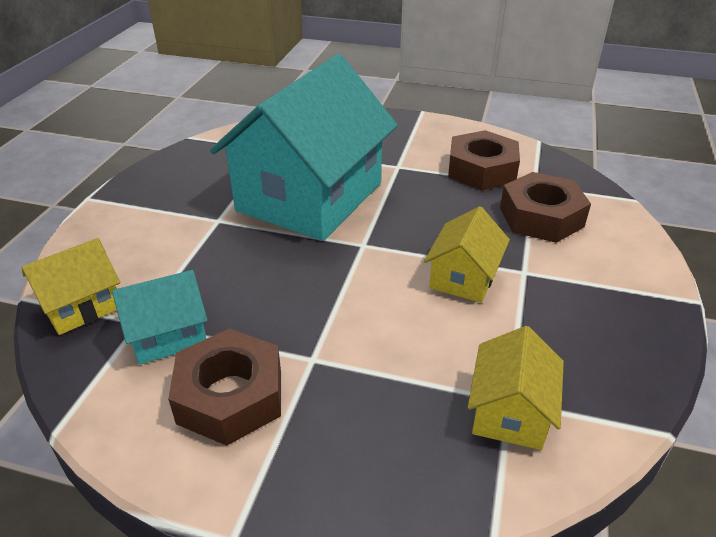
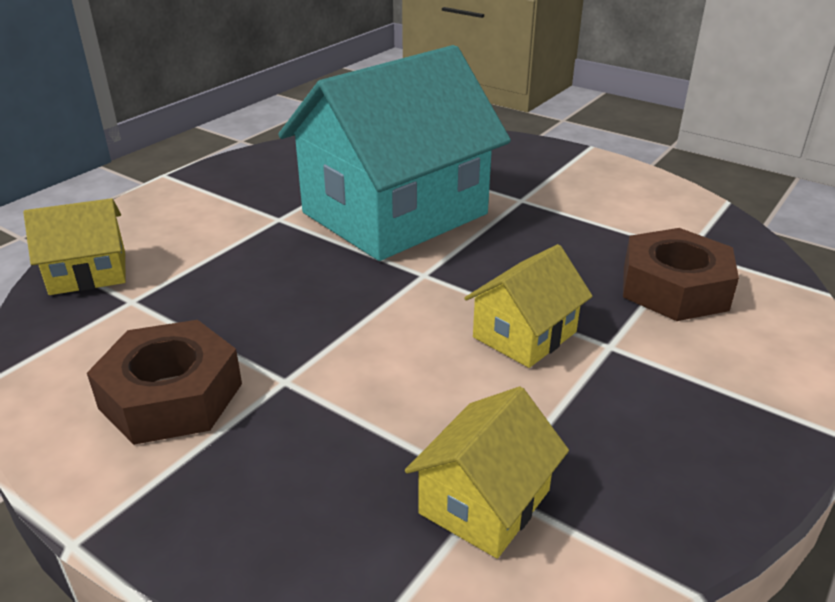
camera: 20 degrees right, 5 degrees down
(168, 334) = (151, 319): turquoise house -> none
(481, 170) = (626, 221): brown nut -> none

